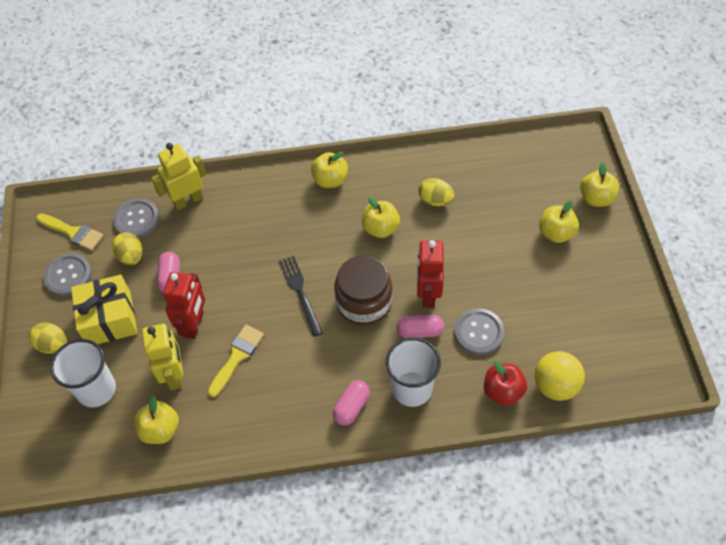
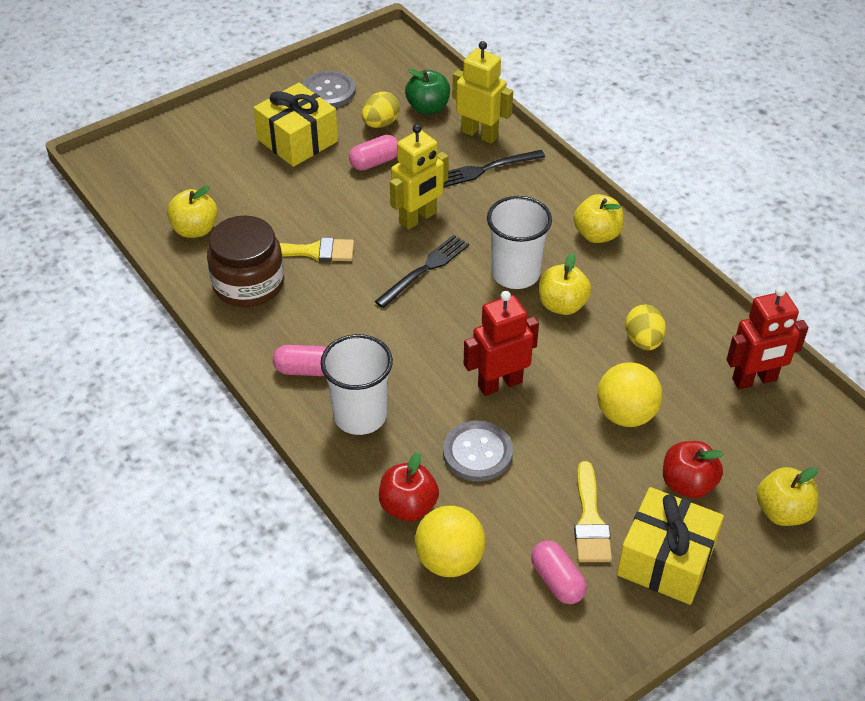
camera: 60 degrees right, 10 degrees down
(53, 345) = (245, 116): yellow egg -> none
(73, 232) = (380, 72): yellow brush -> yellow brush (590, 520)
(96, 389) = (214, 166): white cup -> white cup (515, 273)
(136, 219) = (428, 108): grey button -> green apple
(174, 375) = (262, 213): yellow robot -> yellow robot (418, 218)
(194, 324) = (330, 203): red robot -> red robot (754, 380)
(226, 213) = (485, 169): none -> black fork
(364, 302) = (448, 329): brown jar -> brown jar (248, 284)
(420, 331) = (442, 395): pink capsule -> pink capsule (557, 581)
(489, 238) = (625, 414): none -> yellow ball
(556, 233) = (688, 484): yellow apple -> red apple
(604, 271) = (666, 560): none -> yellow gift

